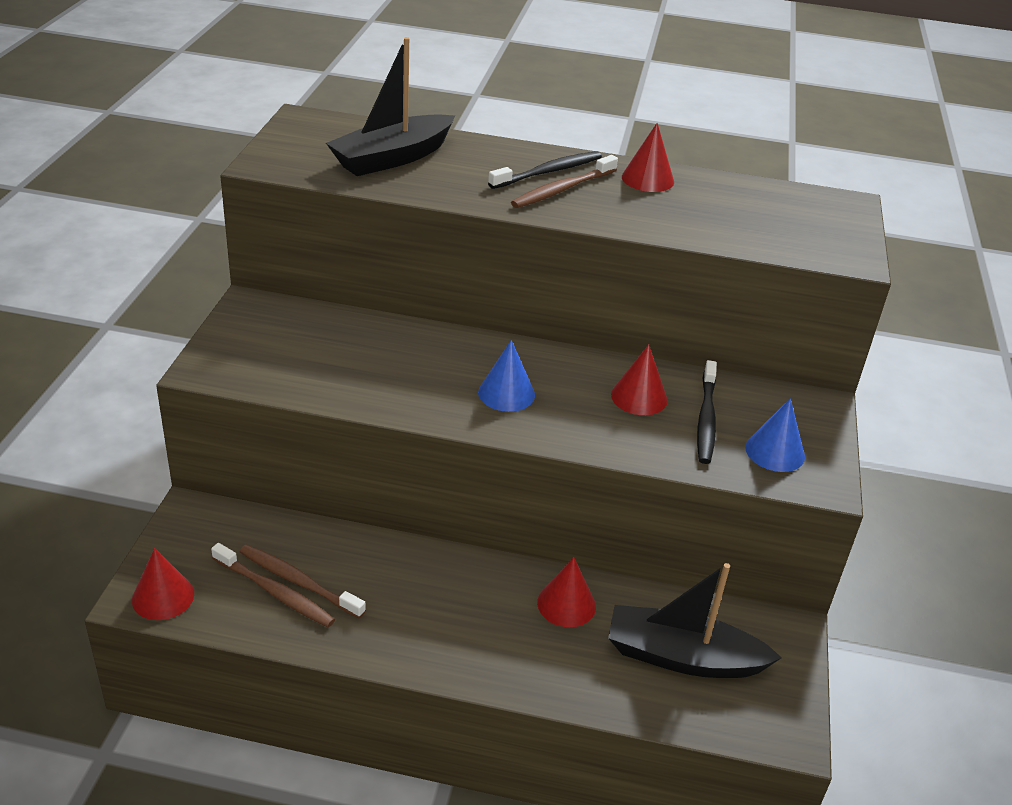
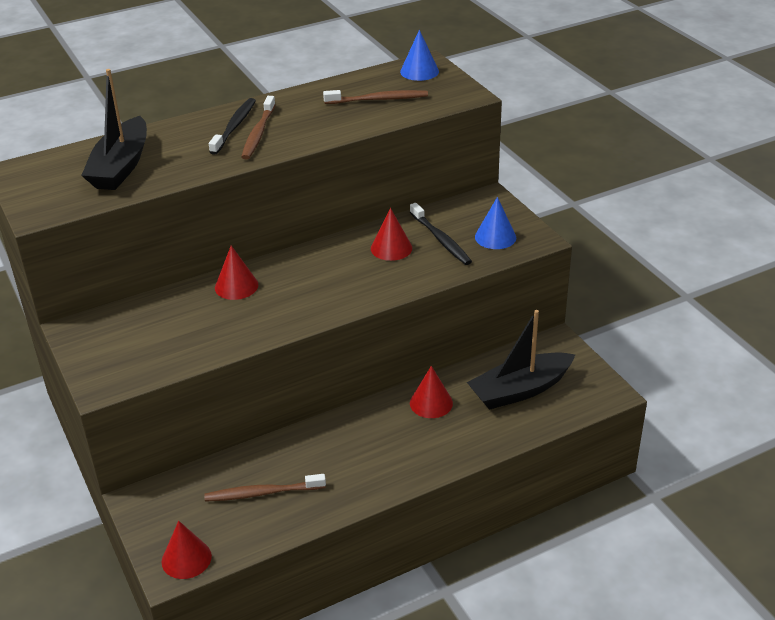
camera: 35 degrees left, 0 degrees up
(275, 593) = (256, 508): brown toothbrush -> brown toothbrush (379, 99)
(506, 393) = (314, 289): blue cone -> blue cone (419, 71)
(647, 179) = (299, 102): red cone -> red cone (236, 286)

